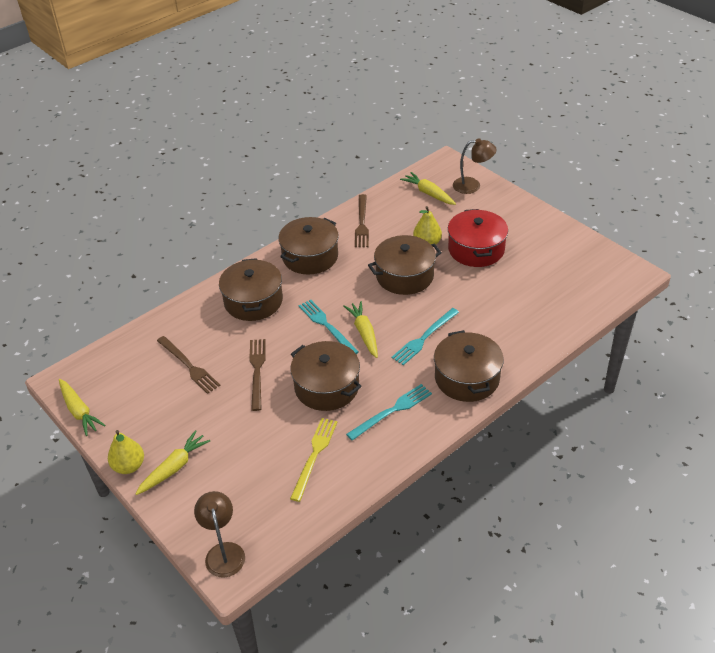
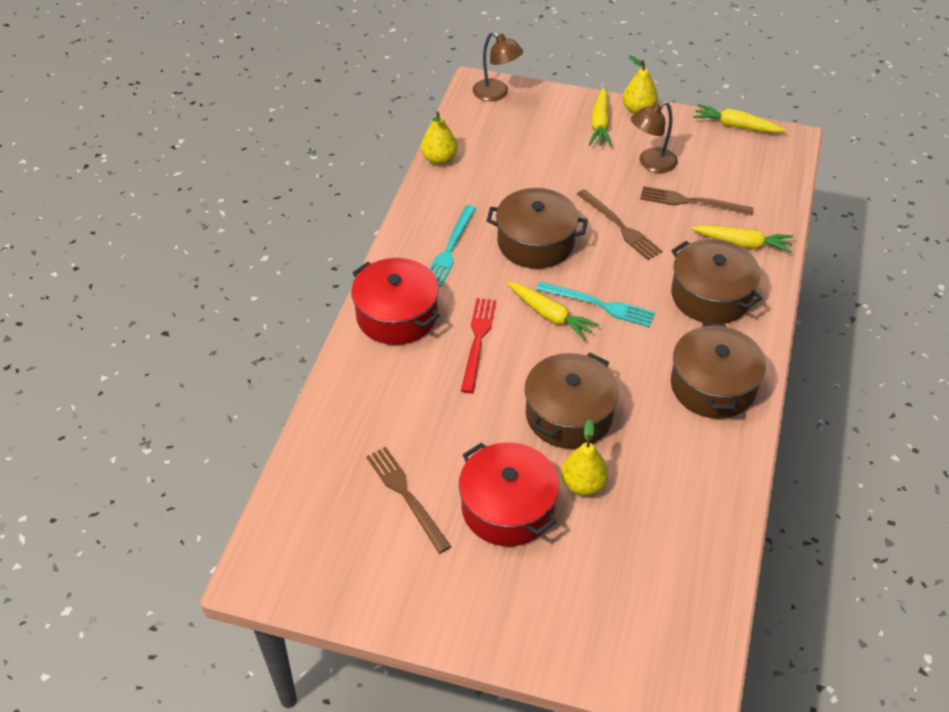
camera: 145 degrees right, 5 degrees up
(314, 455) = (489, 182): yellow fork -> none
(336, 500) = (439, 159): none -> yellow pear
(362, 223) = (702, 476): brown fork -> brown fork (406, 496)
(424, 338) = (478, 341): turquoise fork -> red fork
(428, 193) = (660, 590): yellow carrot -> yellow carrot (743, 244)
(467, 378) = (397, 315): brown pot -> red pot
(472, 185) = (606, 648): brown lamp -> brown lamp (651, 163)

